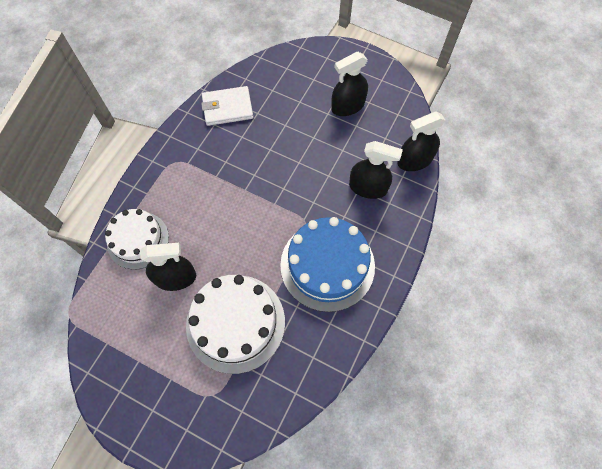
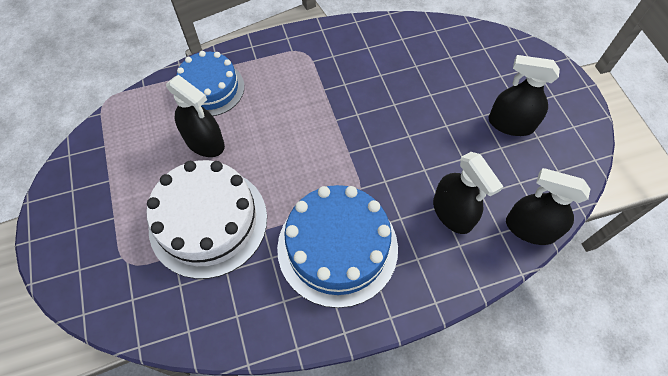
camera: 45 degrees right, 5 degrees down
(138, 240) = (210, 88): white cake -> blue cake
(227, 108) = (393, 42): white wallet -> none

